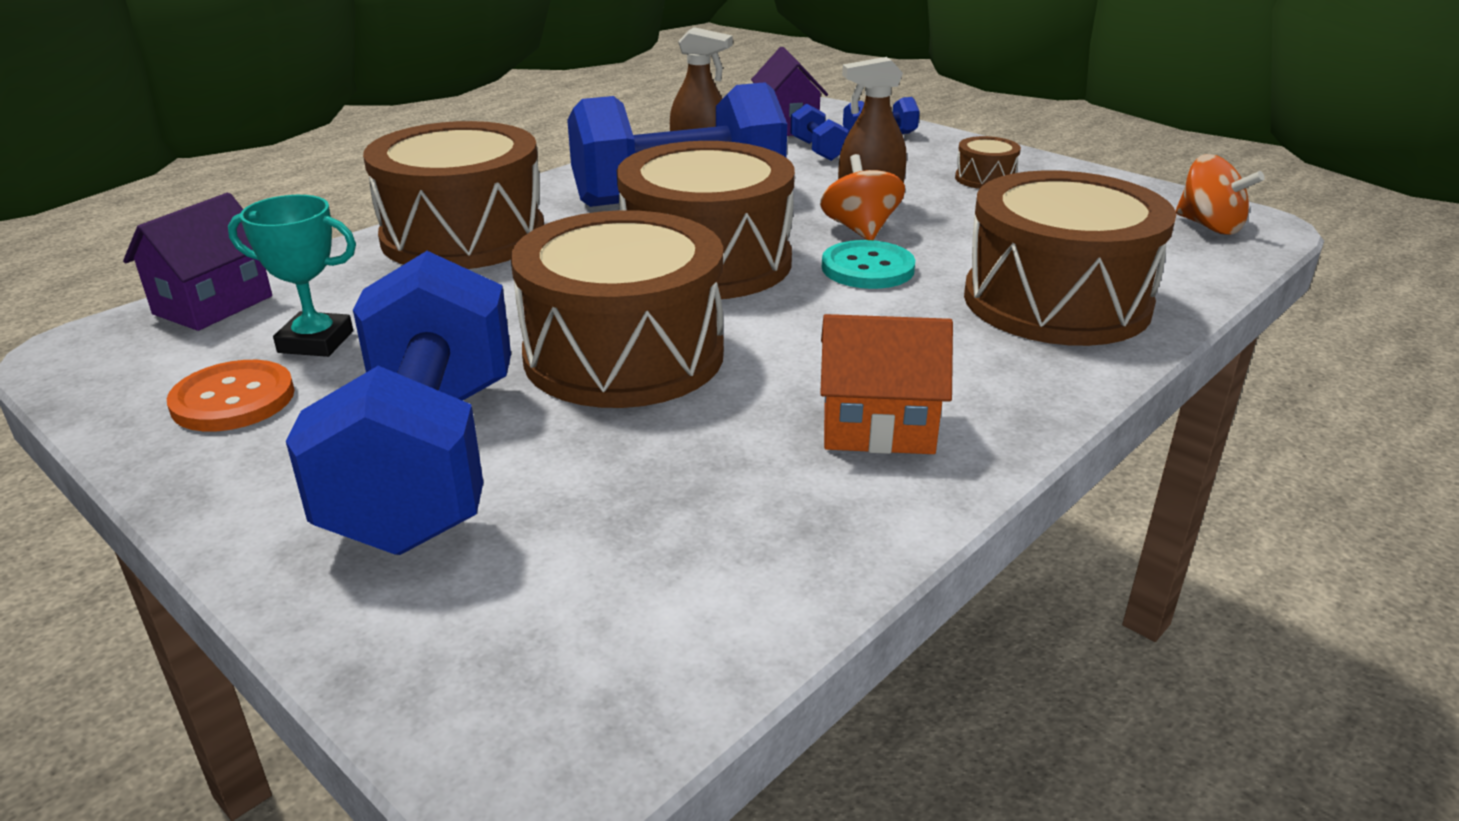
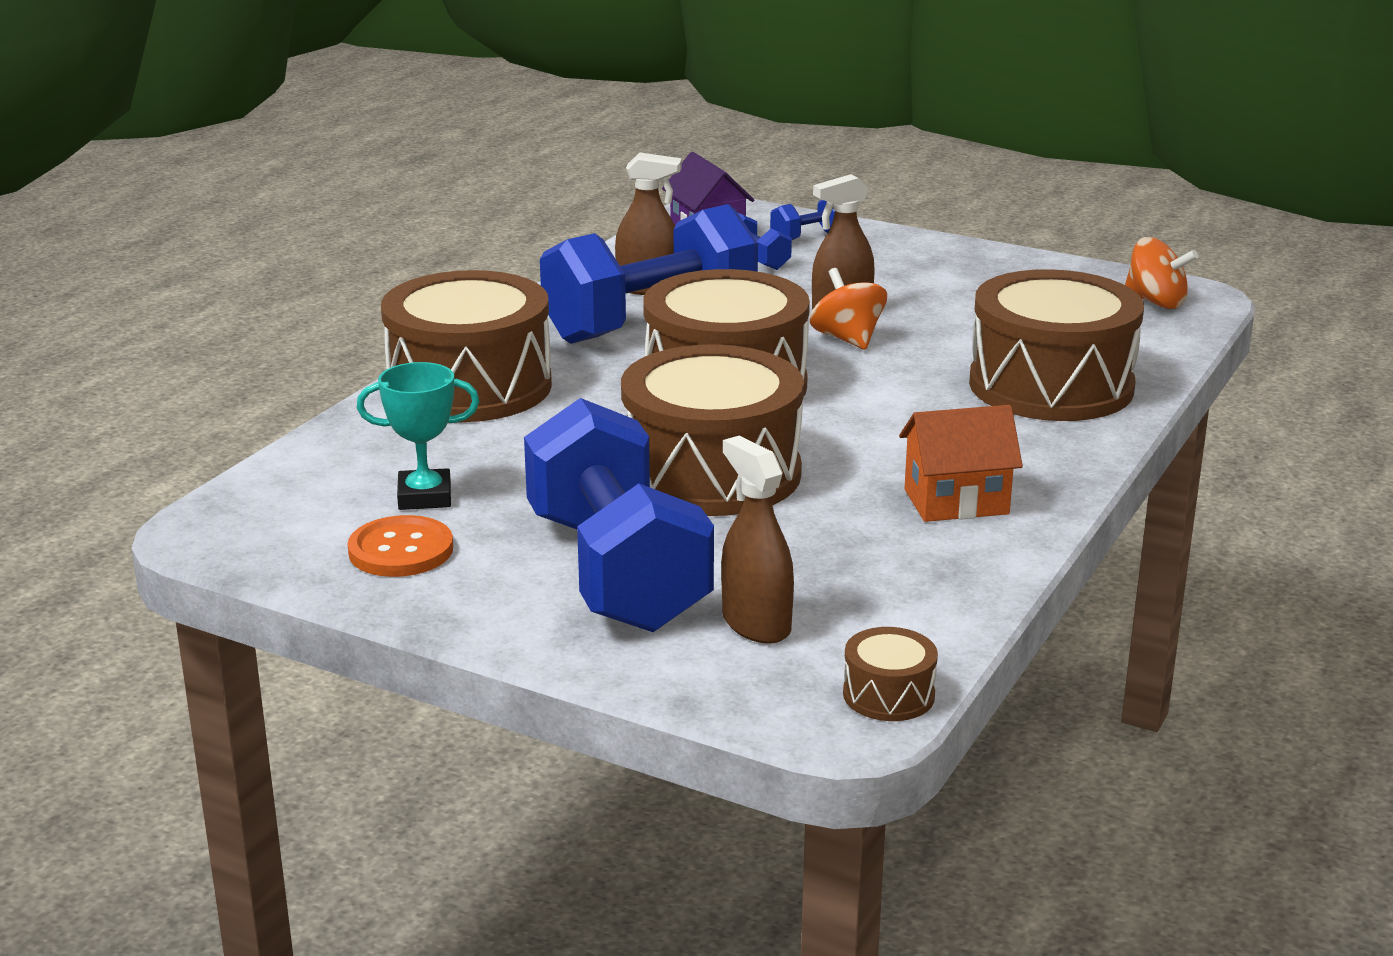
camera: 15 degrees left, 5 degrees down
(213, 305) = (289, 478): purple house -> none
(529, 565) = (756, 624): none -> brown spray bottle
(867, 268) = (875, 375): turquoise button -> none
(985, 178) = (936, 275): brown drum -> brown drum (888, 695)

